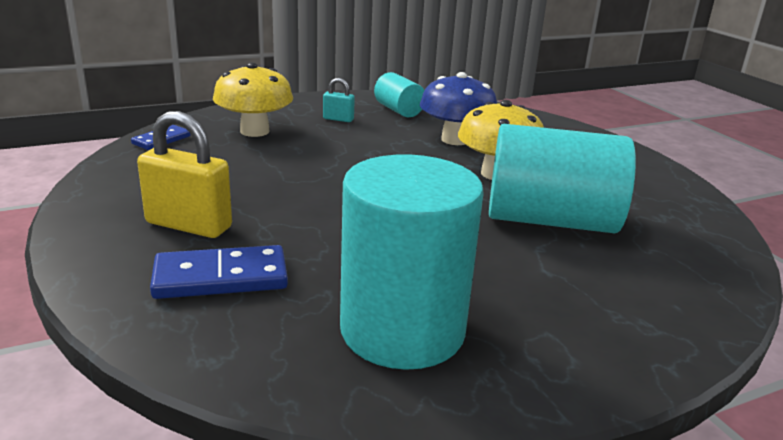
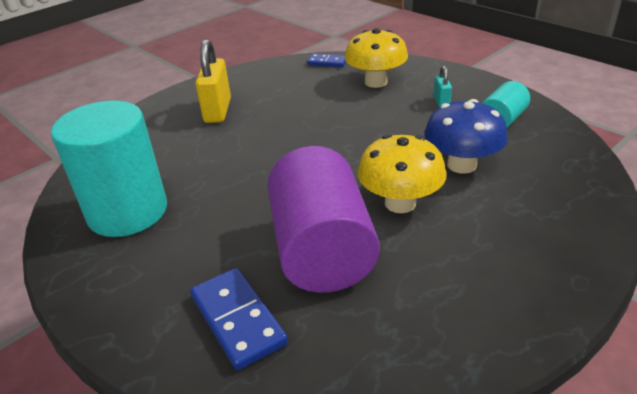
camera: 75 degrees right, 10 degrees up
(221, 278) = (164, 139): blue domino -> blue domino (237, 320)
(550, 220) = (322, 250): turquoise cylinder -> purple cylinder

